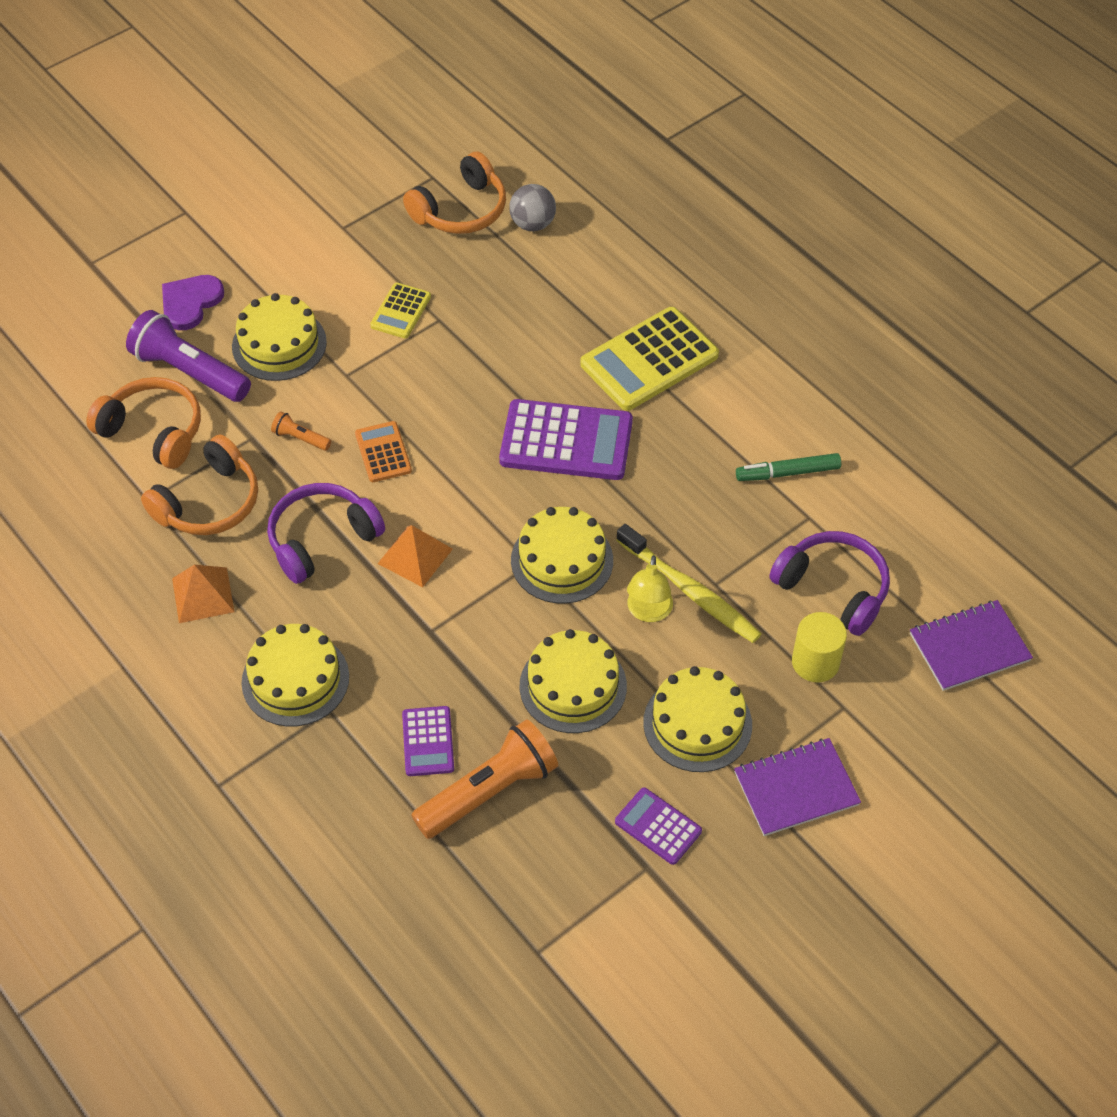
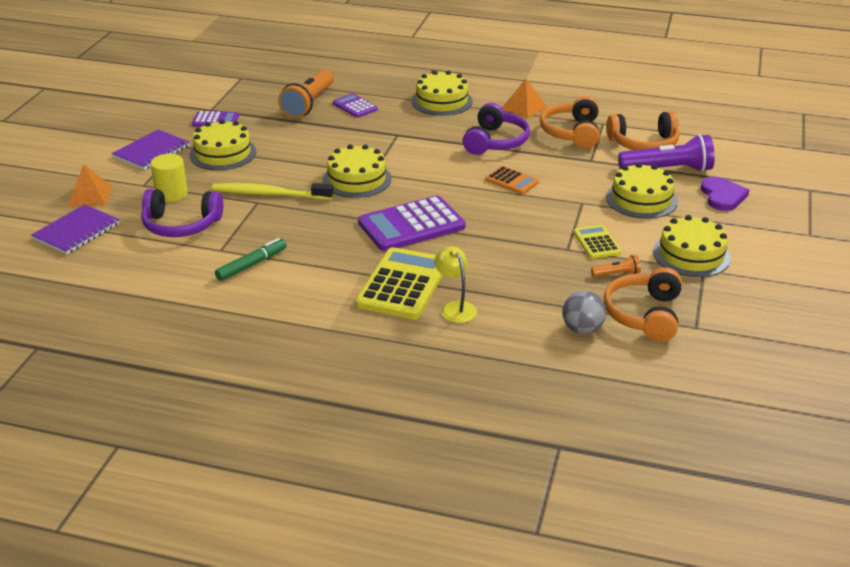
camera: 145 degrees right, 20 degrees down
(300, 438) = (564, 169): orange flashlight -> orange flashlight (616, 274)
(415, 556) = (439, 153): orange pyramid -> orange pyramid (90, 196)
(573, 686) = (302, 143): yellow cake -> yellow cake (691, 255)
(648, 612) = (286, 179): yellow lamp -> yellow lamp (455, 307)

